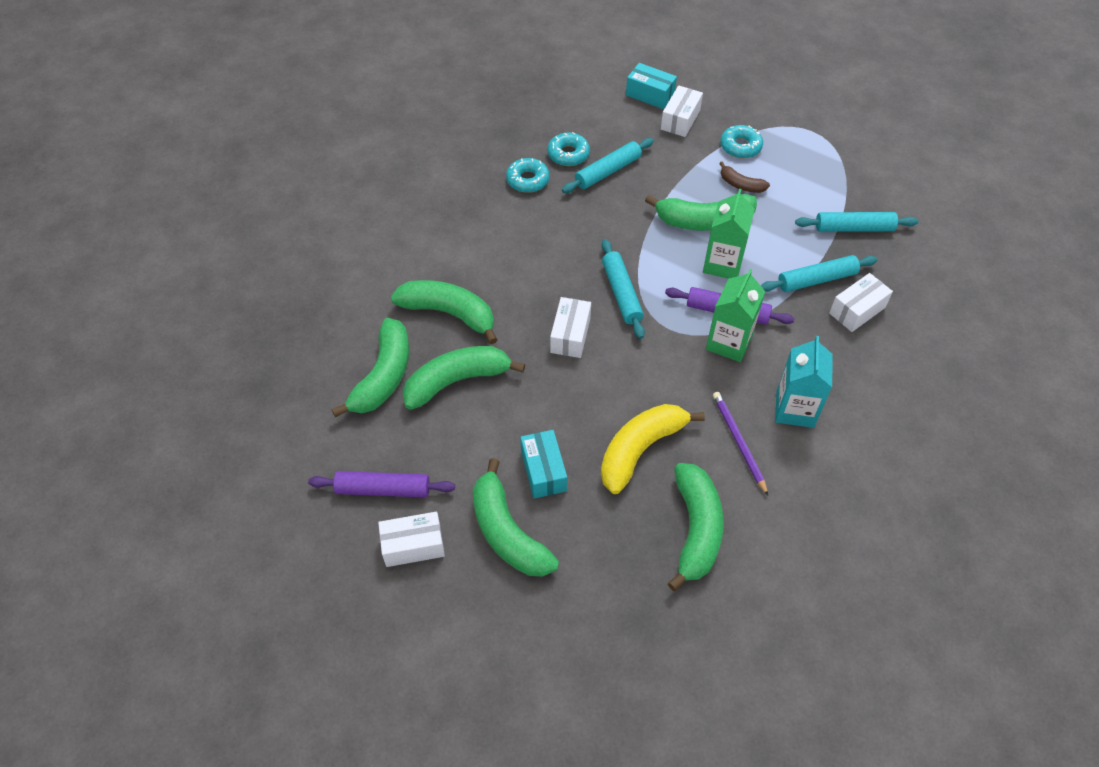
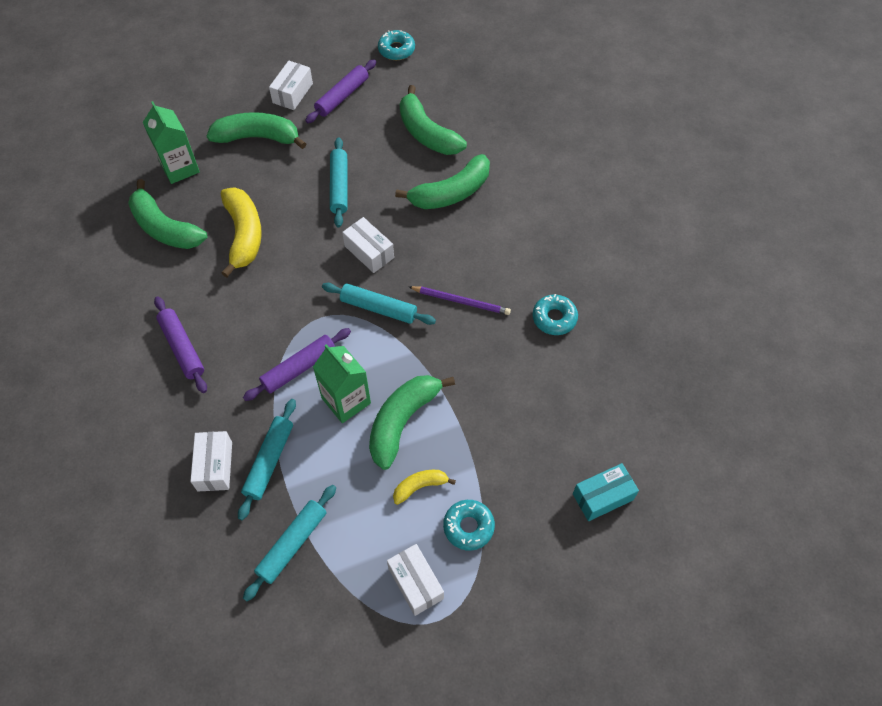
camera: 125 degrees right, 5 degrees up
(457, 381) = (388, 168): green banana -> none
(543, 471) = (279, 176): turquoise box -> none
(568, 154) = (565, 368): turquoise donut -> turquoise donut (396, 50)
(608, 171) = (520, 386): turquoise rolling pin -> turquoise rolling pin (339, 186)
(680, 120) = (545, 498): white box -> white box (415, 583)
(729, 342) = (272, 348): green carton -> green carton (180, 168)
(738, 442) = (194, 294): purple pencil -> purple pencil (461, 301)
(741, 185) = (420, 486): brown banana -> yellow banana
(795, 409) = (182, 348): turquoise carton -> purple rolling pin

